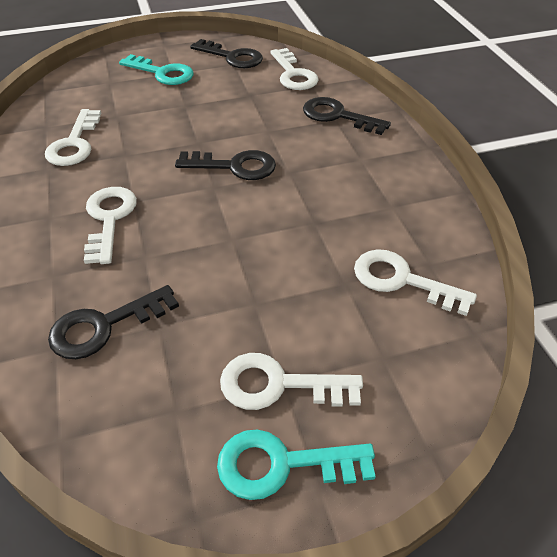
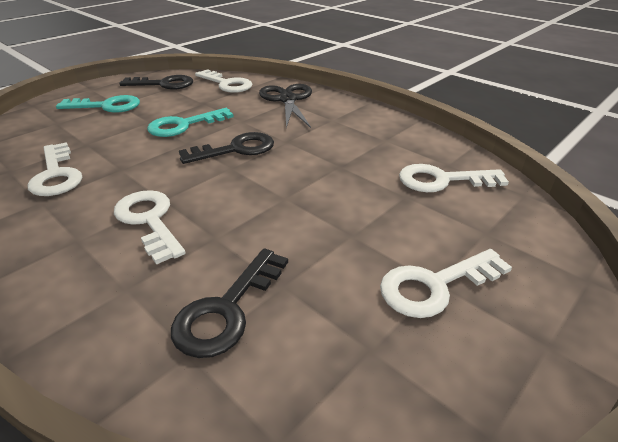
camera: 30 degrees left, 10 degrees down
(282, 465) = (505, 345): turquoise key -> turquoise key (184, 125)
(337, 116) = (287, 100): black key -> black scissors

